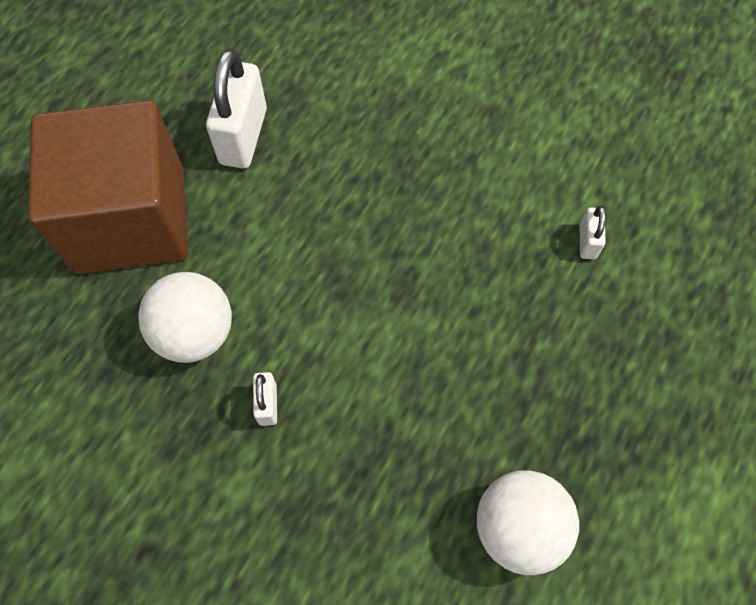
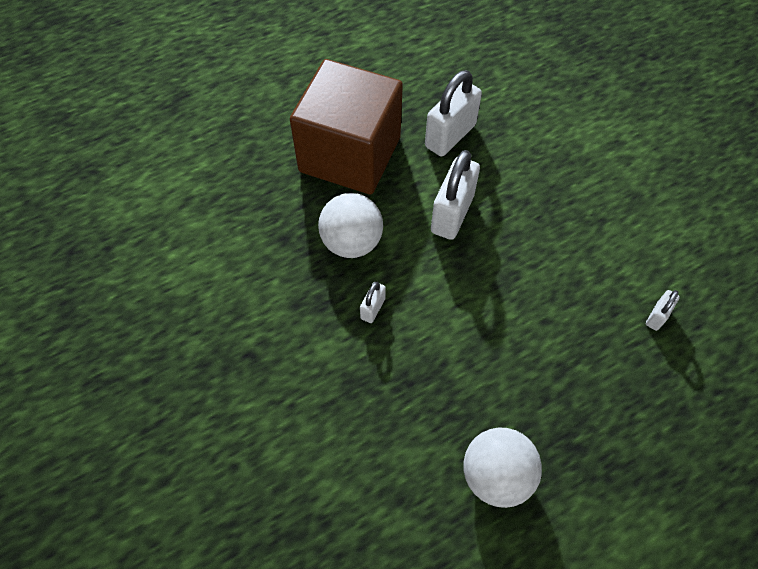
camera: 30 degrees right, 5 degrees down
(299, 234) = (452, 214): none -> white padlock

